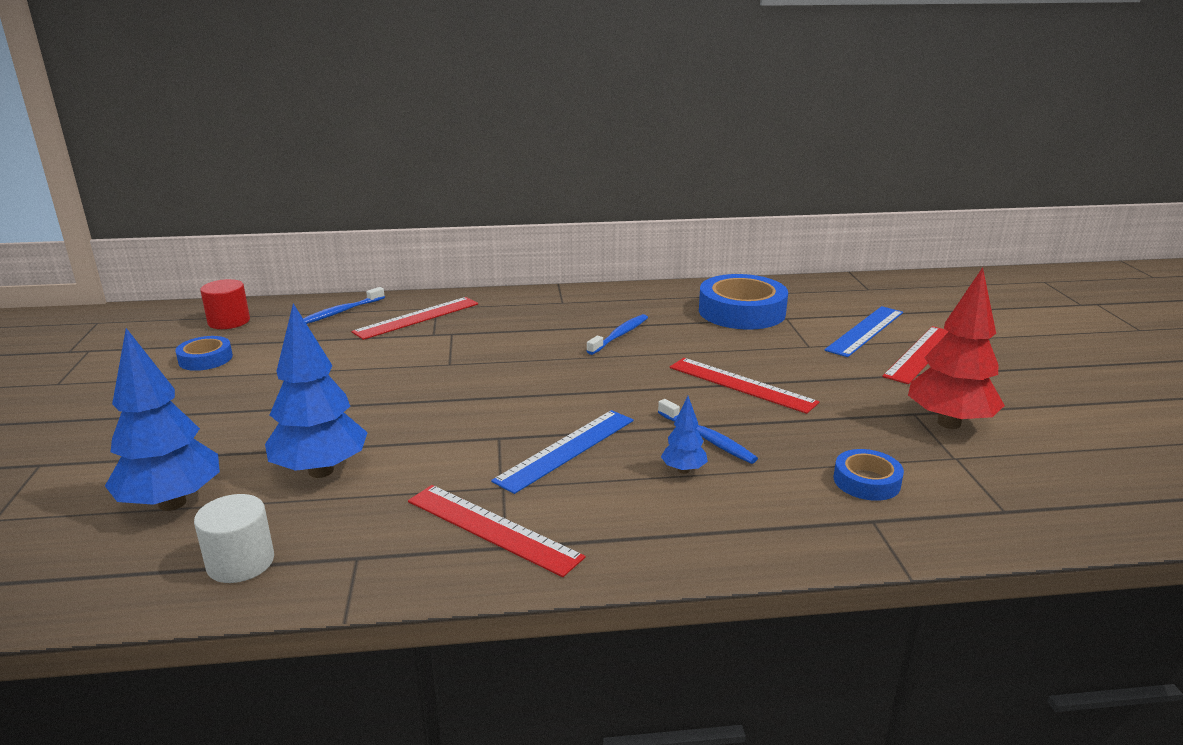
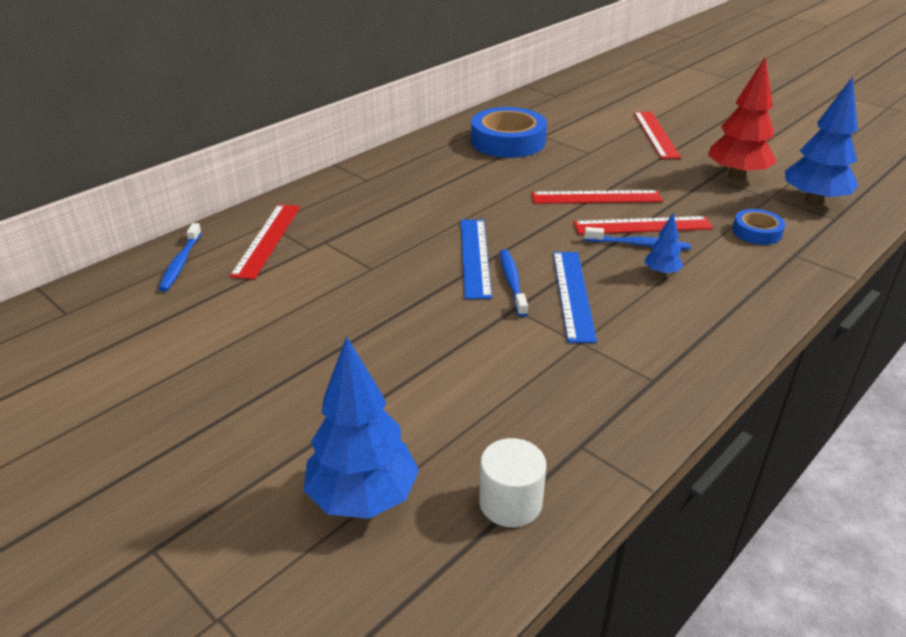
camera: 40 degrees left, 10 degrees up
(205, 359) = (124, 366): blue tape -> none
(229, 321) = (72, 320): red cylinder -> none
(321, 471) = (434, 402): blue tree -> blue tree (813, 201)
(492, 528) = (625, 373): red ruler -> red ruler (642, 225)
(619, 335) = (458, 191): blue toothbrush -> blue toothbrush (512, 282)
(865, 331) = (603, 129): blue ruler -> blue ruler (475, 257)

